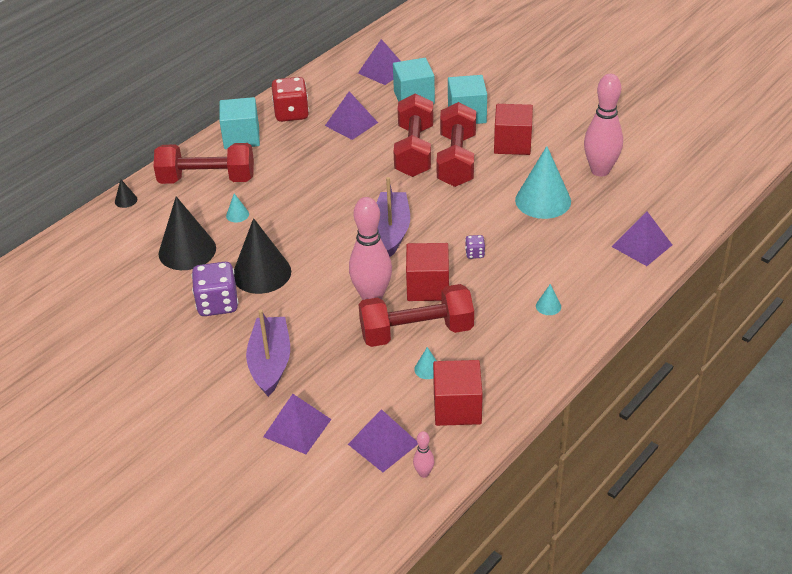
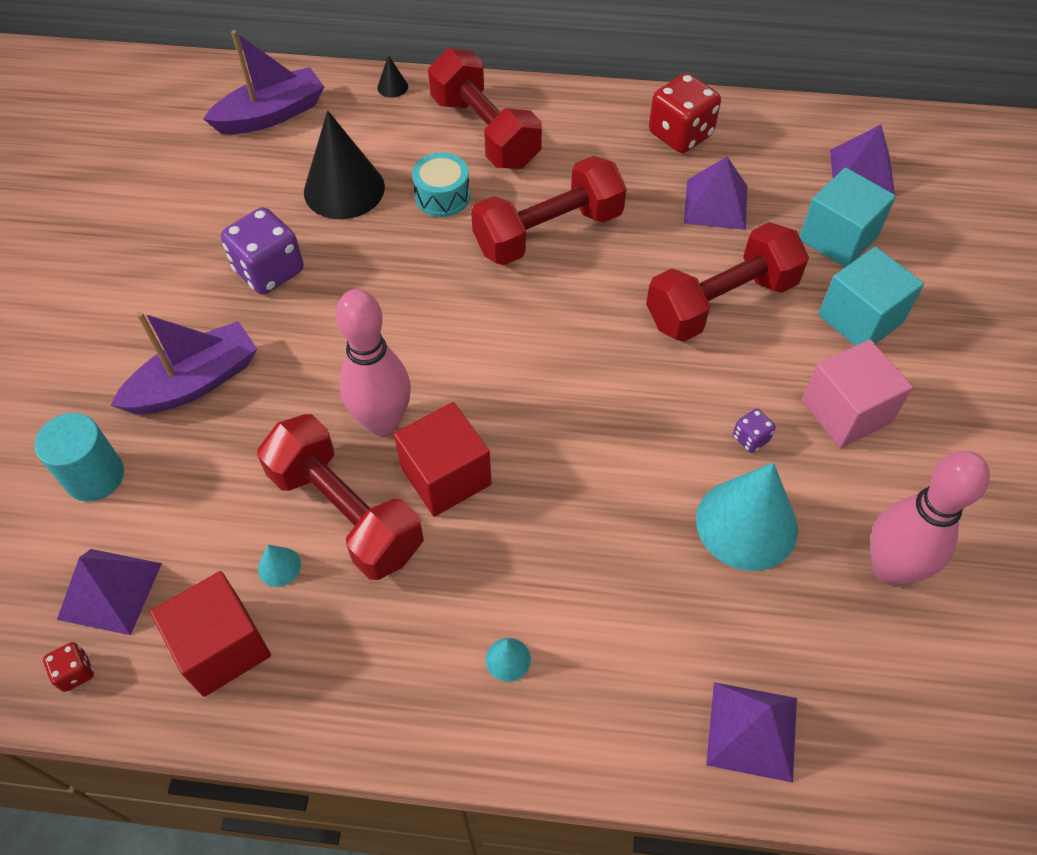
camera: 55 degrees right, 15 degrees up
(237, 215) = (442, 196): turquoise cone -> turquoise drum
(241, 137) = (590, 116): turquoise cube -> none
(261, 273) = (352, 281): black cone -> none
(297, 428) = (95, 476): purple pyramid -> turquoise cylinder
(391, 231) = (530, 370): purple boat -> purple boat (271, 115)
(424, 473) = (75, 672): pink bowling pin -> red dice
(456, 160) = (744, 363): red dumbbell -> red dumbbell (548, 232)
(474, 254) = (556, 496): purple dice -> purple dice (750, 438)
(512, 144) = (846, 412): red cube -> pink cube

